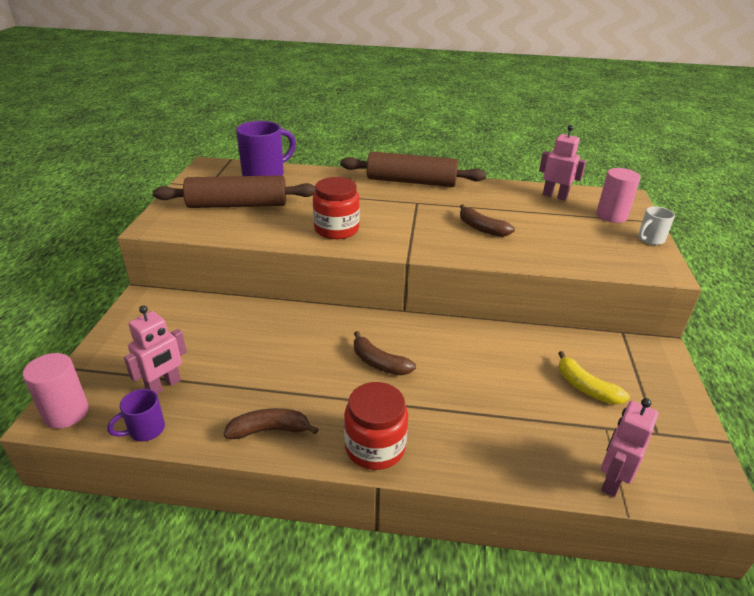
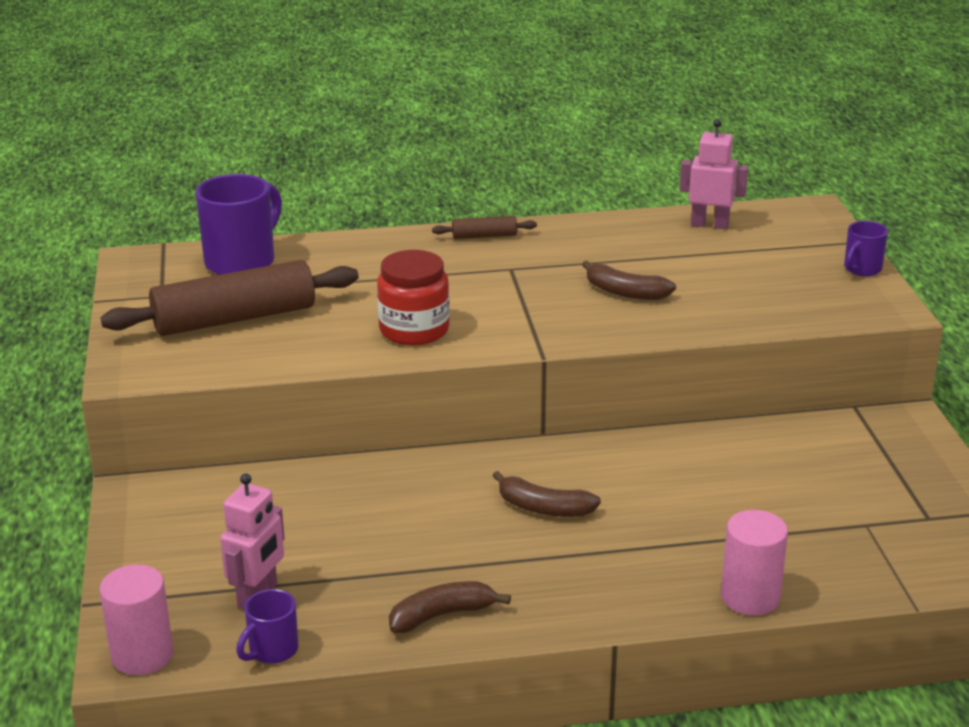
camera: 15 degrees left, 5 degrees down
(375, 447) = (590, 604): red jar -> none
(411, 181) = (484, 236): brown rolling pin -> brown rolling pin, size x0.44
(586, 387) = (828, 484): yellow banana -> none
(611, 216) = (800, 242): pink cylinder -> pink cylinder (750, 597)
(612, 480) = (890, 578): pink robot -> none
(650, 239) = (861, 269): white mug -> purple mug

